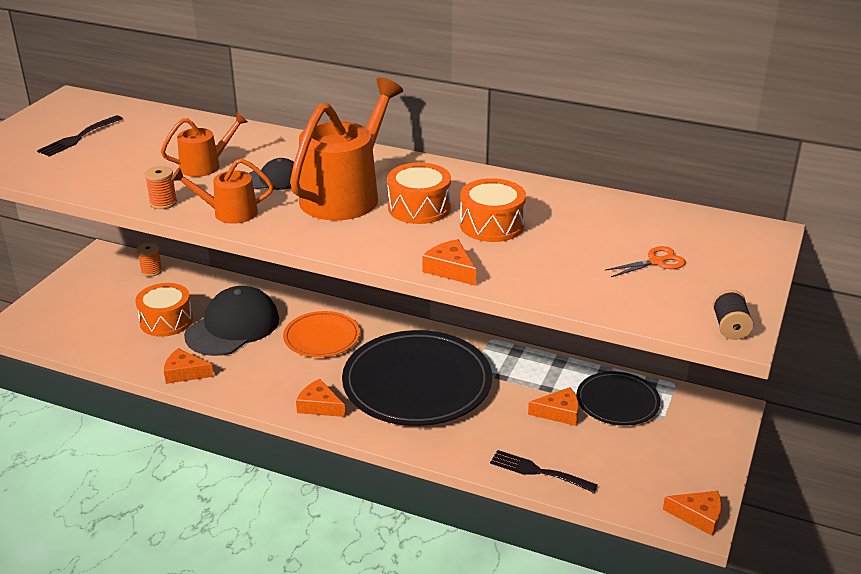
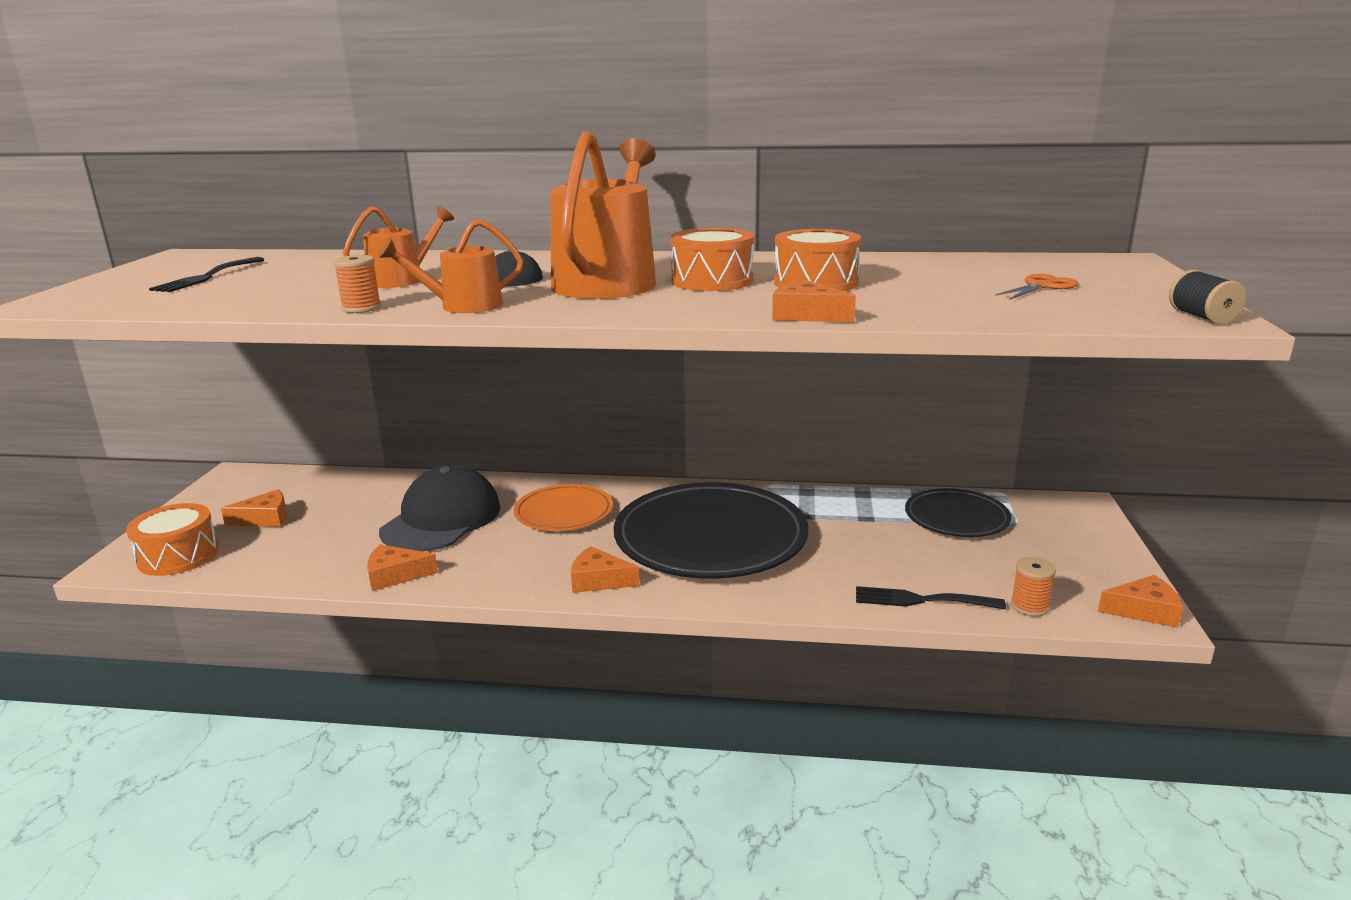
camera: 15 degrees left, 10 degrees down
(151, 271) = (308, 481): orange spool -> orange spool (1029, 606)
(166, 321) = (347, 526): orange drum -> orange drum (178, 556)
(559, 413) = (899, 538): orange cheese -> orange cheese (265, 519)

